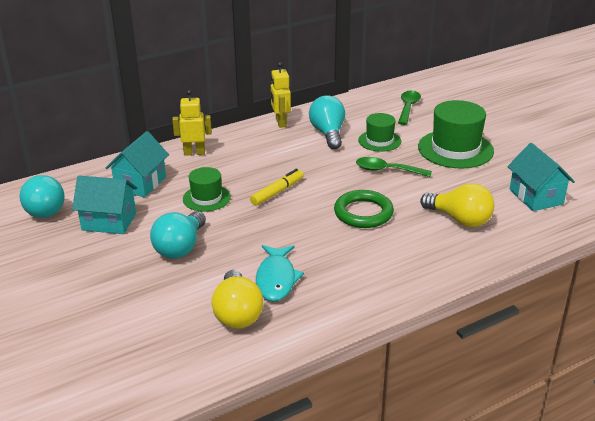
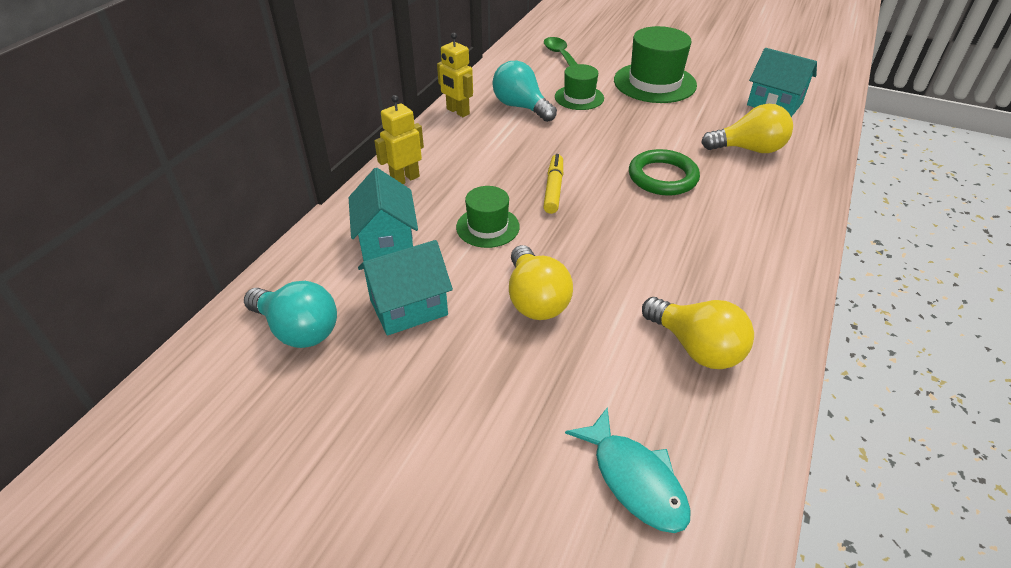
camera: 35 degrees left, 10 degrees up
(180, 247) = (535, 299): turquoise light bulb -> yellow light bulb
(276, 279) = (680, 287): turquoise fish -> turquoise fish (635, 479)
(387, 170) = (625, 125): green spoon -> none

